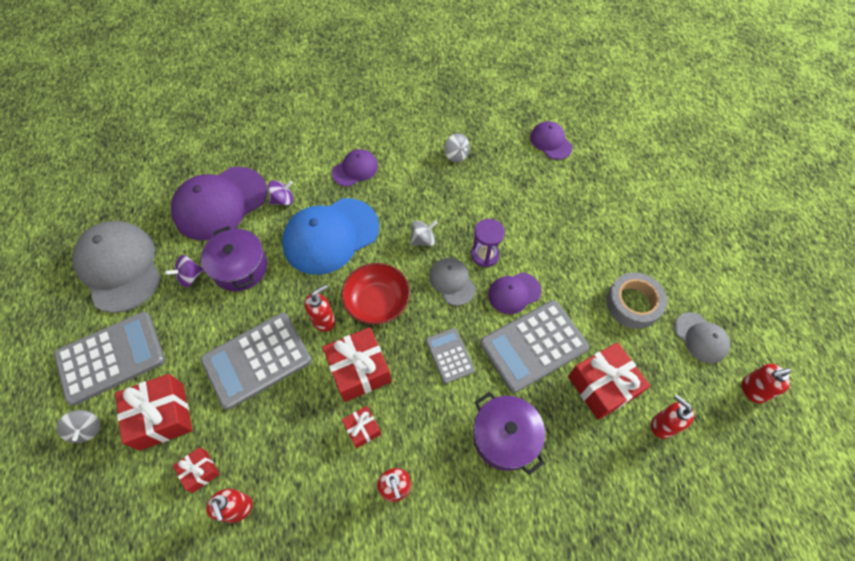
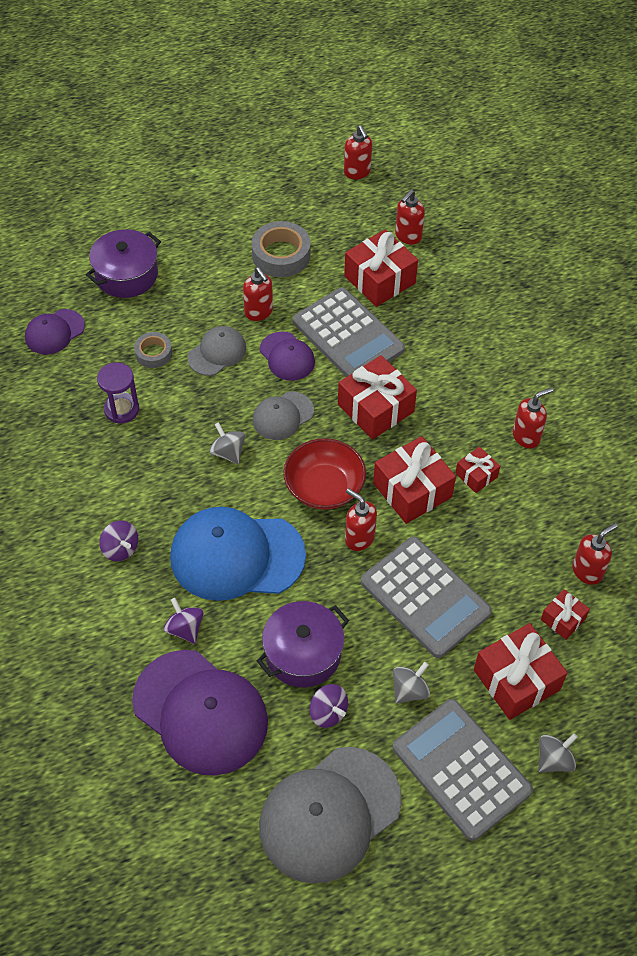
camera: 100 degrees left, 5 degrees down
(330, 236) = (237, 556): blue cap -> blue cap turned 135 degrees clockwise
(355, 169) = (120, 549): purple cap -> purple spinning top
(449, 355) = (375, 408): grey calculator -> red gift
(456, 155) = (85, 432): grey spinning top -> grey spinning top (409, 690)
(485, 255) = (240, 387): purple hourglass -> purple hourglass (121, 409)
(505, 437) = (452, 353): purple pot -> purple pot (126, 275)
(525, 200) = (153, 353): none -> grey tape
(565, 277) = (259, 312): none -> red soap dispenser
(700, 337) = (310, 205): grey cap -> grey cap (217, 352)

